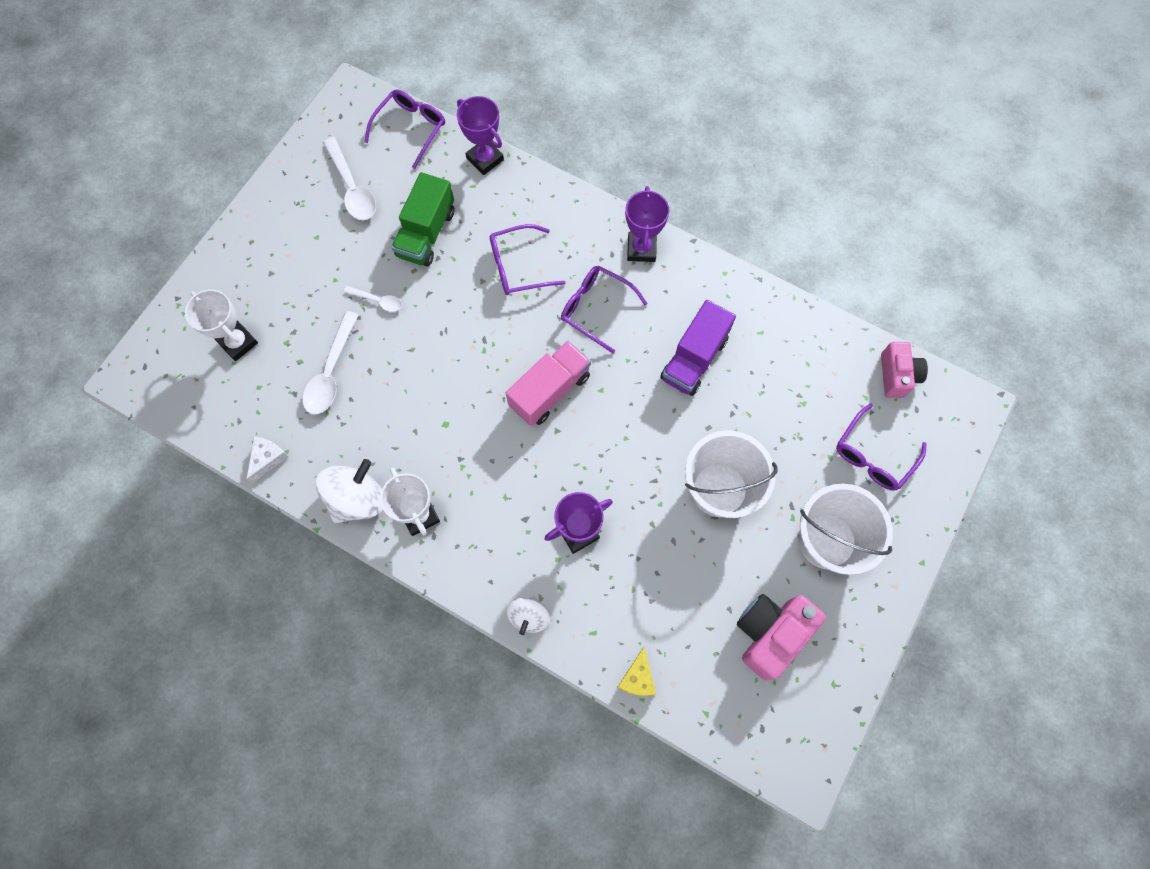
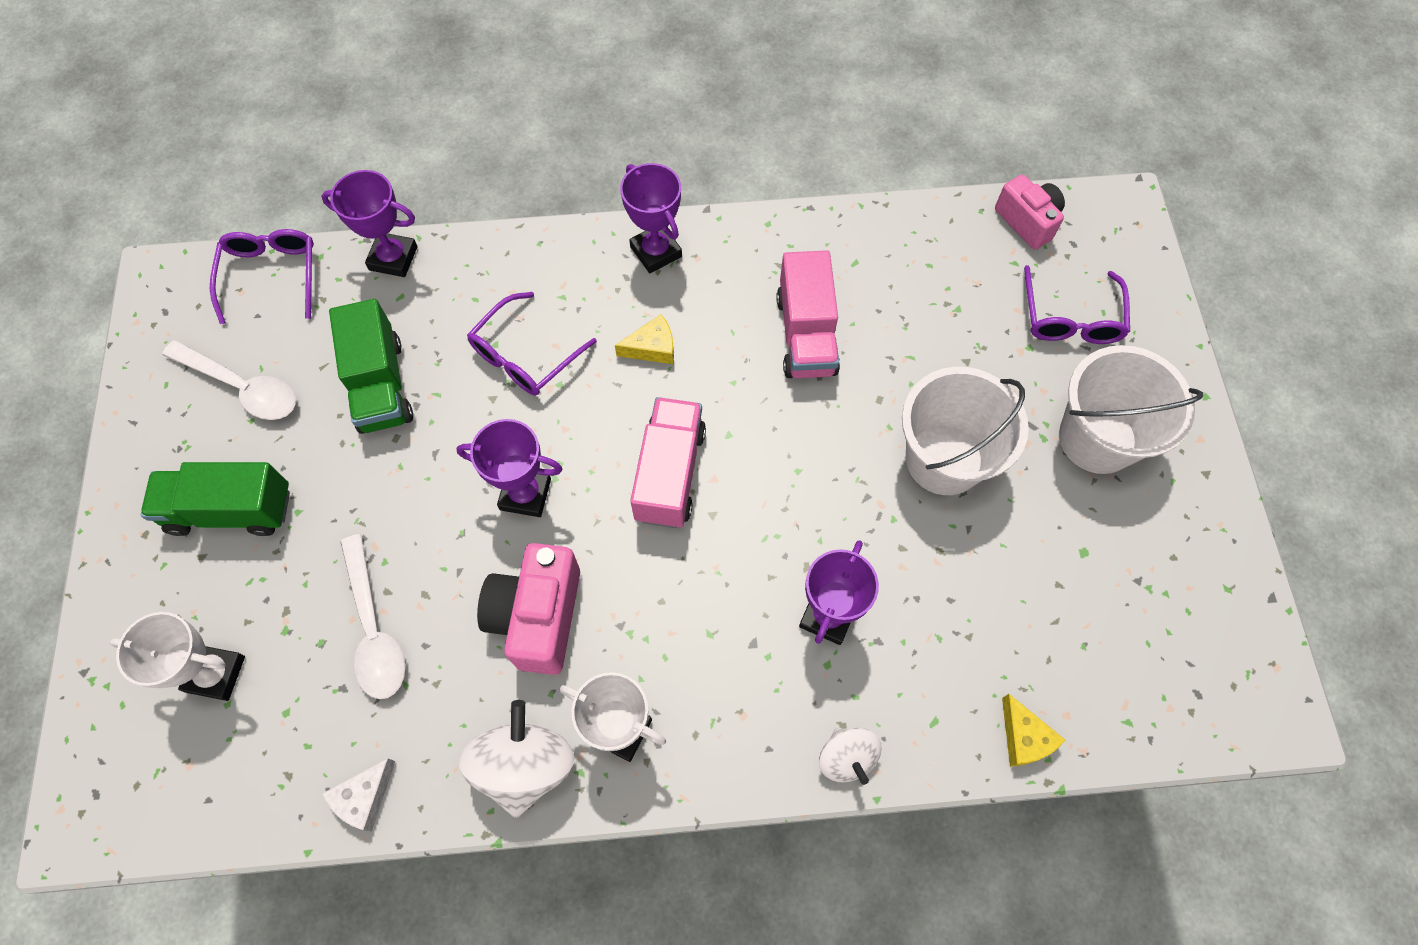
camera: 35 degrees left, 5 degrees down
(267, 459) = (364, 797): white cheese -> white cheese turned 135 degrees counterclockwise
(301, 256) = (231, 510): none -> green truck
(378, 301) = (374, 502): white spoon -> none
(461, 349) = (525, 494): none -> purple trophy
(595, 308) = (652, 348): purple glasses -> yellow cheese
(694, 359) = (806, 334): purple truck -> pink truck
(770, 634) = (1122, 581): pink camera -> pink camera (537, 616)

